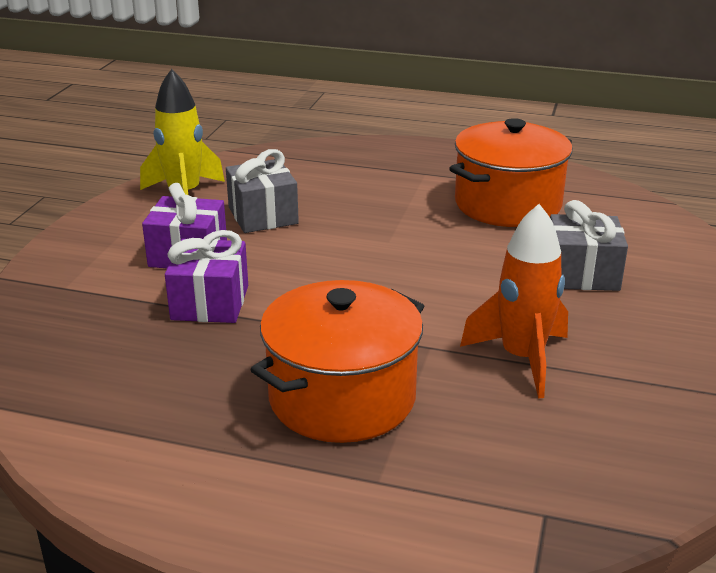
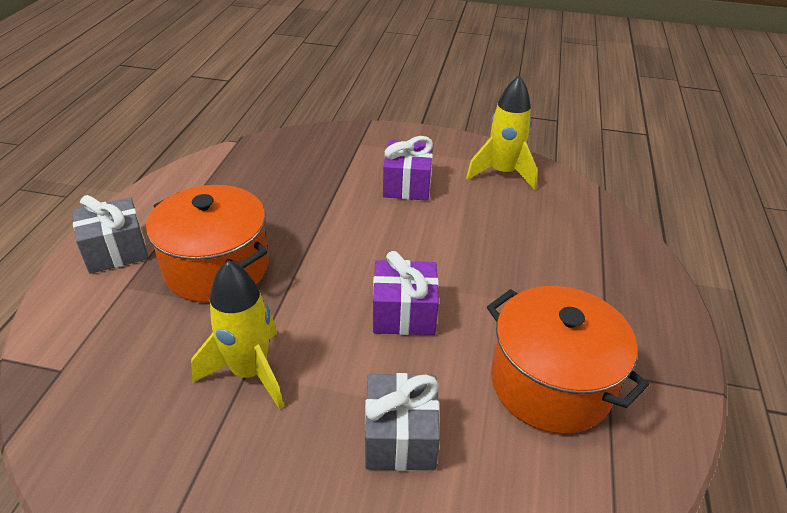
camera: 85 degrees right, 10 degrees up
(210, 302) = (340, 201): purple gift -> purple gift (404, 313)
(263, 215) = (477, 214): grey gift -> grey gift (116, 250)
(522, 359) = (250, 372): orange rocket -> yellow rocket

